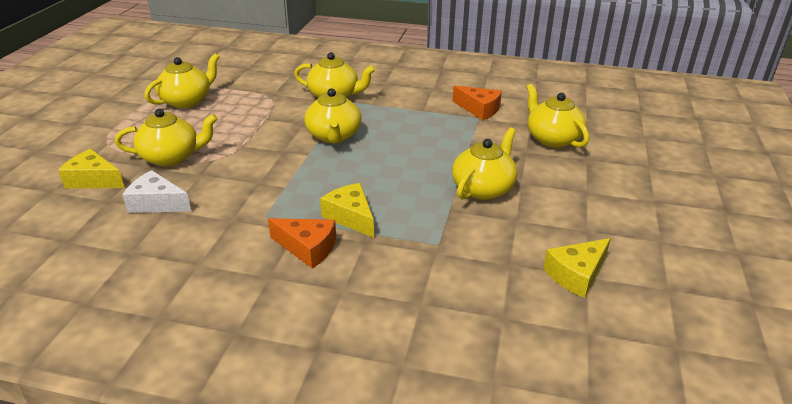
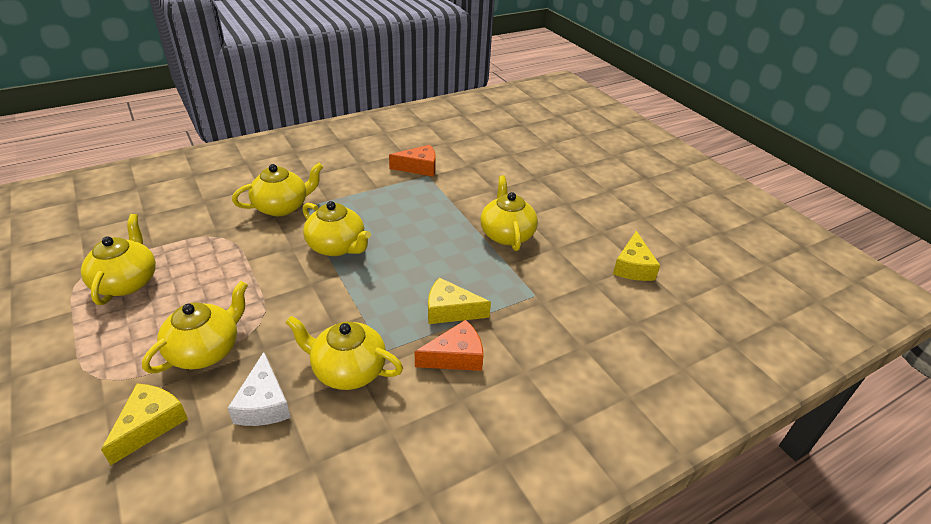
camera: 45 degrees left, 5 degrees up
(93, 180) = (150, 425): yellow cheese -> yellow cheese turned 135 degrees clockwise
(156, 203) = (263, 403): white cheese -> white cheese turned 75 degrees counterclockwise
(552, 139) = (498, 171): yellow teapot -> yellow teapot (348, 370)

